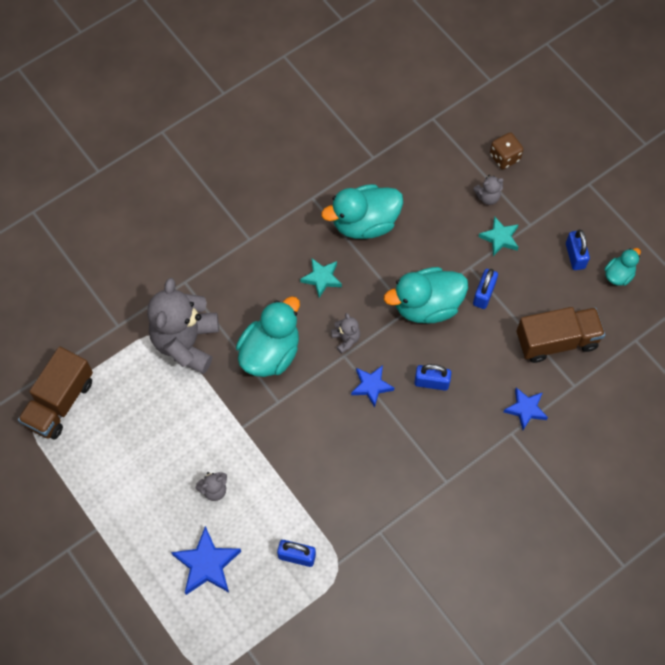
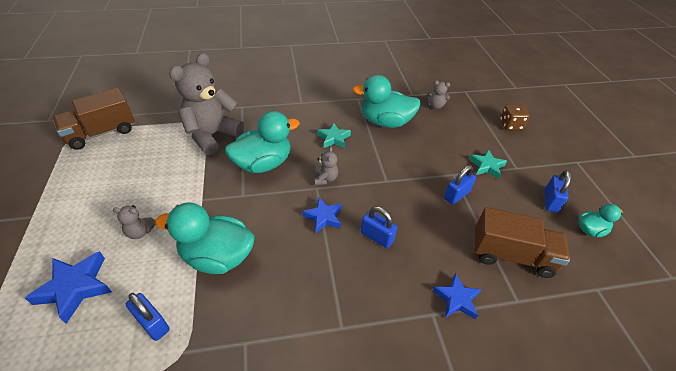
camera: 25 degrees right, 20 degrees down
(427, 306) = (403, 184): turquoise duck -> turquoise duck (217, 257)
(487, 197) = (487, 140): grey teddy bear -> grey teddy bear (435, 106)

